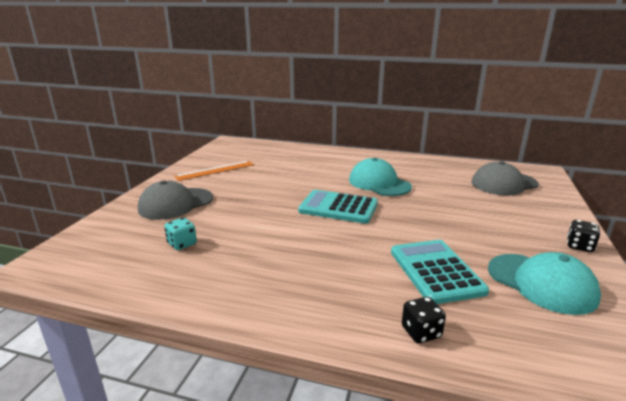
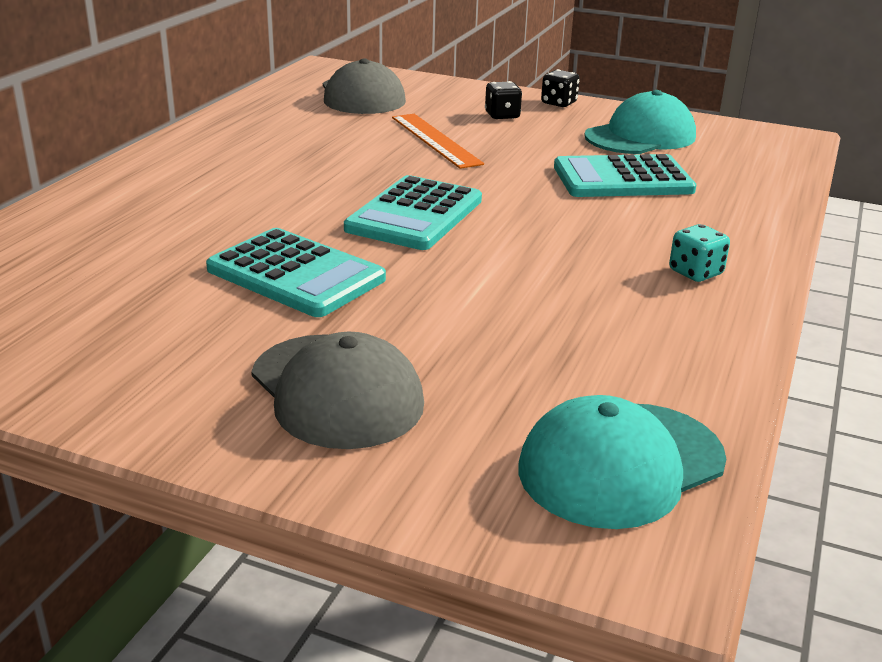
camera: 85 degrees left, 5 degrees up
(182, 244) = (546, 368): turquoise dice -> turquoise dice (695, 273)
(215, 170) = (119, 343): orange ruler -> orange ruler (435, 140)
(268, 189) = (296, 274): none -> turquoise calculator
(379, 183) = (317, 172): turquoise cap -> turquoise cap (620, 464)
(421, 332) = (749, 205): black dice -> black dice (502, 116)

